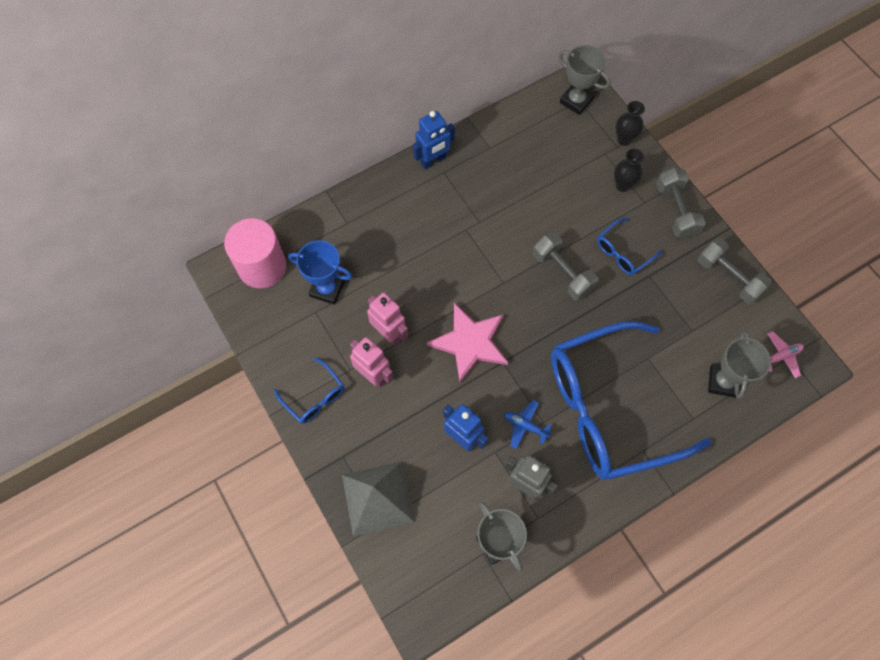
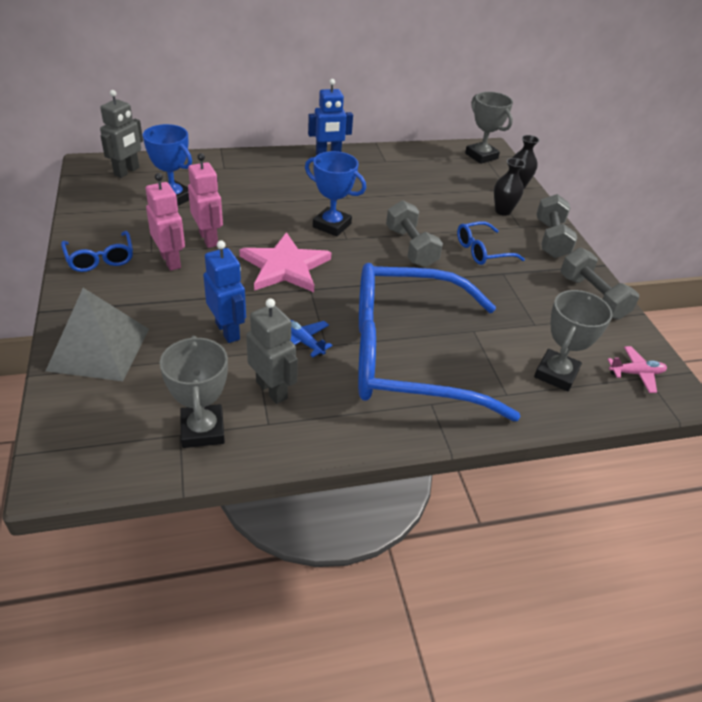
camera: 15 degrees right, 25 degrees down
(262, 267) = (127, 171): pink cylinder -> grey robot
(483, 270) = (332, 225): none -> blue trophy

